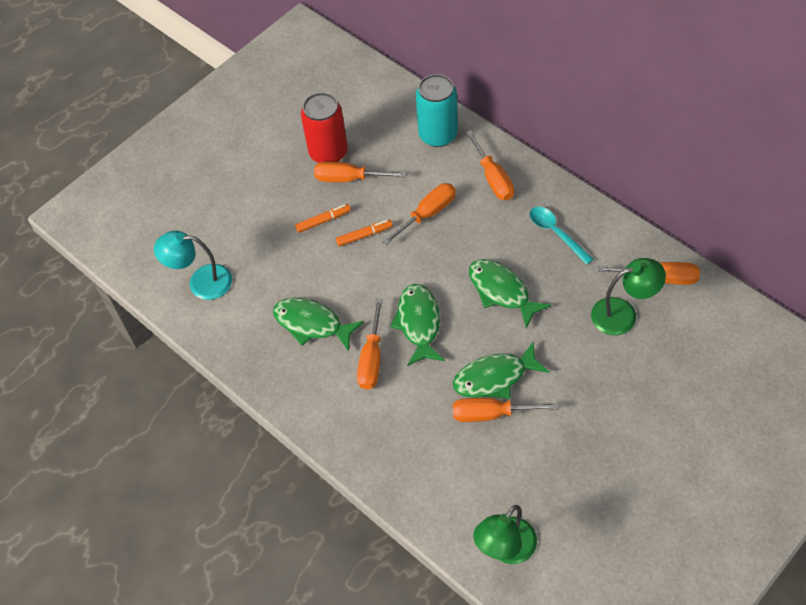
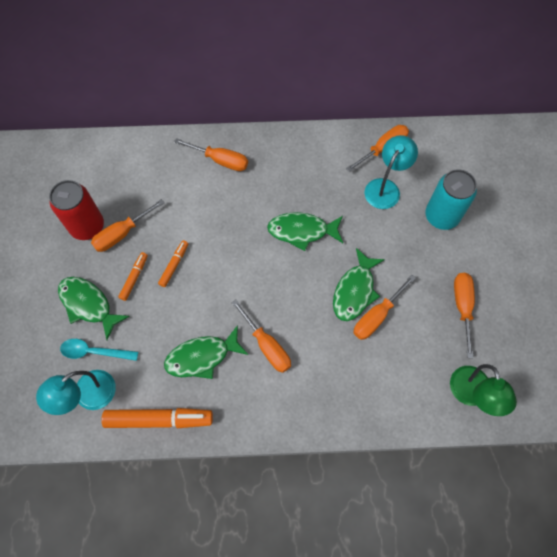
camera: 50 degrees left, 10 degrees up
(233, 343) = (159, 419): none -> orange marker
(418, 323) = (272, 295): green fish -> green fish (88, 304)
(427, 214) = (202, 217): orange screwdriver -> orange screwdriver (462, 307)
(438, 135) = (153, 157): turquoise can -> turquoise can (441, 216)
(556, 233) = (296, 167): turquoise spoon -> turquoise spoon (94, 352)
(623, 314) = (385, 187): green lamp -> turquoise lamp

